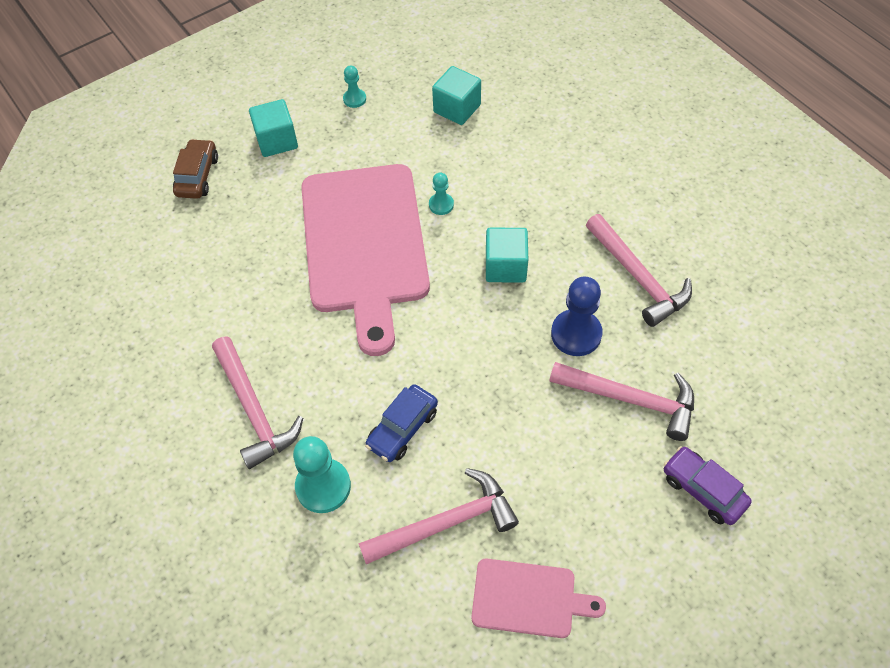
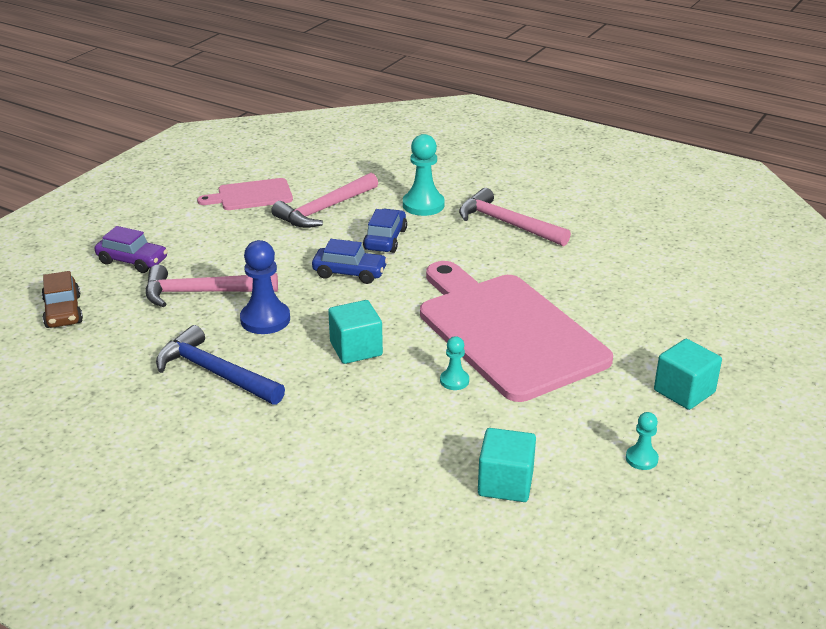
camera: 155 degrees right, 25 degrees down
(197, 176) = (727, 341): brown car -> brown car (63, 311)
(467, 379) = (350, 273): none -> blue car
(638, 277) = (215, 372): pink hammer -> blue hammer

